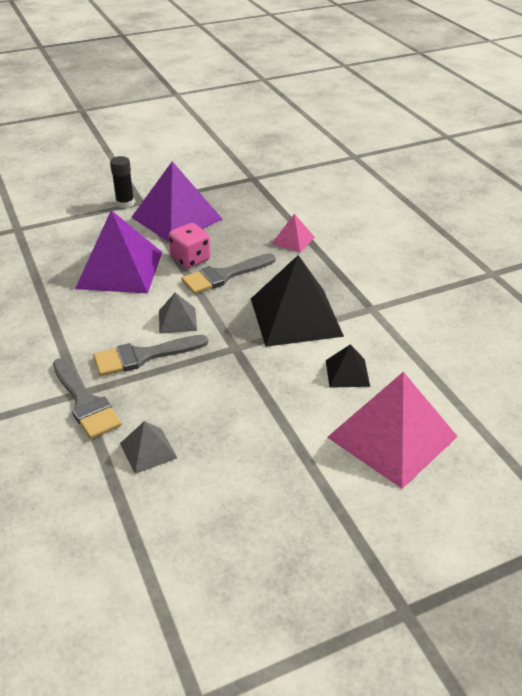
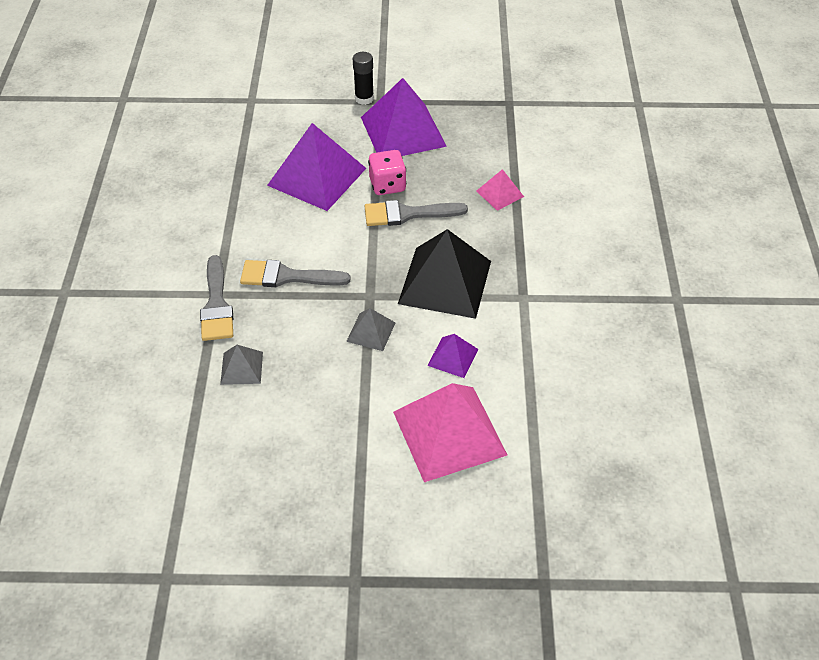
camera: 25 degrees right, 10 degrees up
(177, 320) = (337, 249): grey pyramid -> grey pyramid (371, 332)
(347, 373) = (452, 357): black pyramid -> purple pyramid

